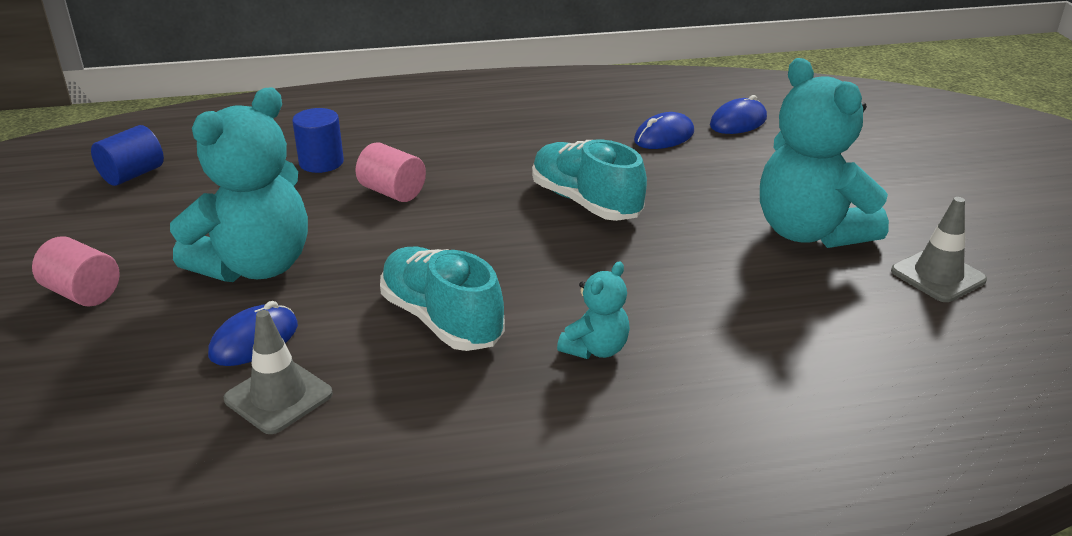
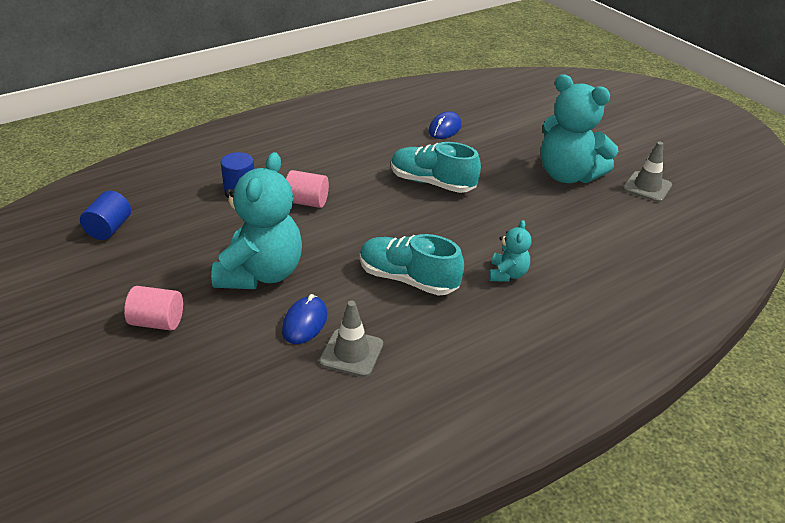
camera: 25 degrees left, 5 degrees up
(738, 122) = (480, 110): blue mouse -> none

